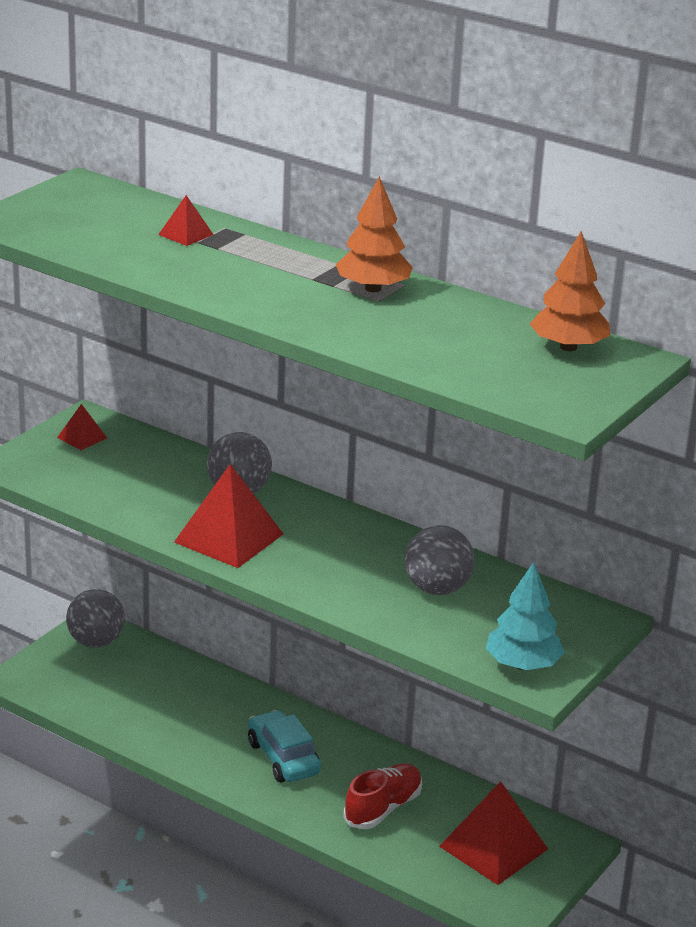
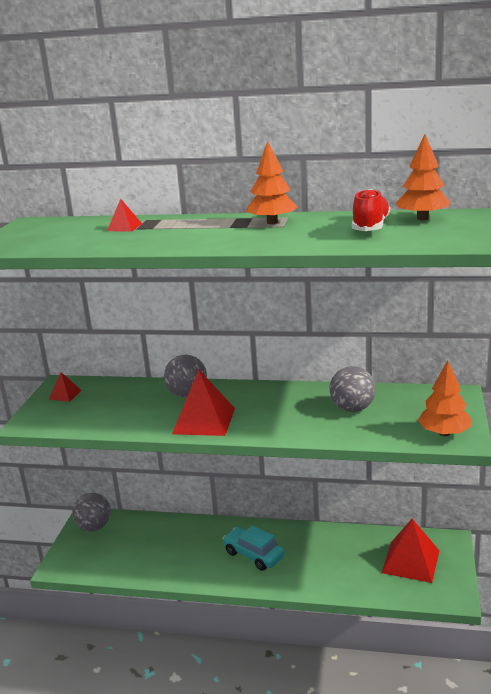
camera: 20 degrees left, 5 degrees down
(383, 808) = (333, 563): red shoe -> red shoe (371, 227)
(523, 665) = (444, 433): turquoise tree -> orange tree

